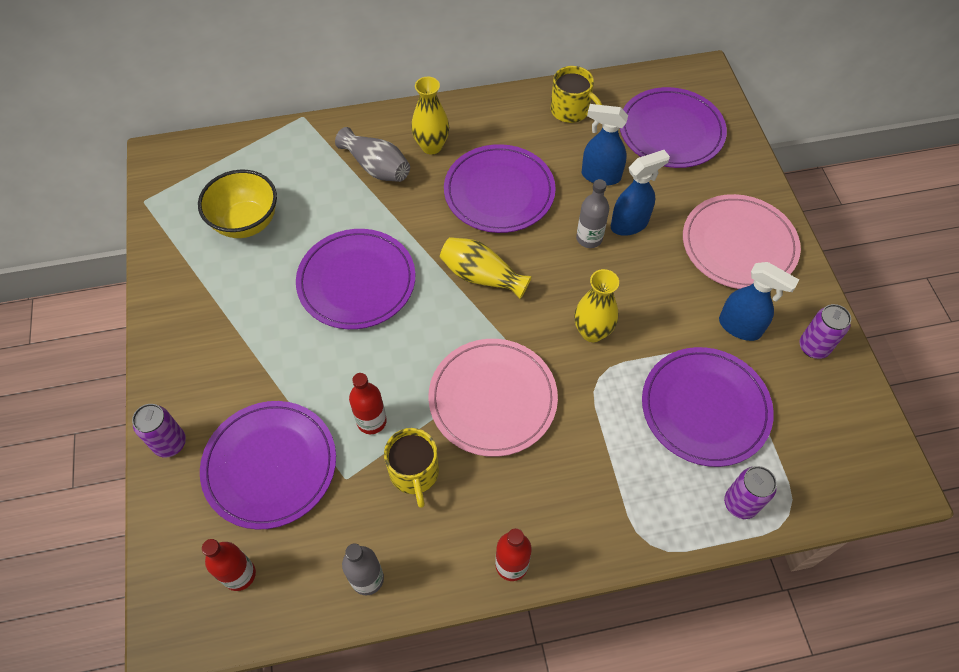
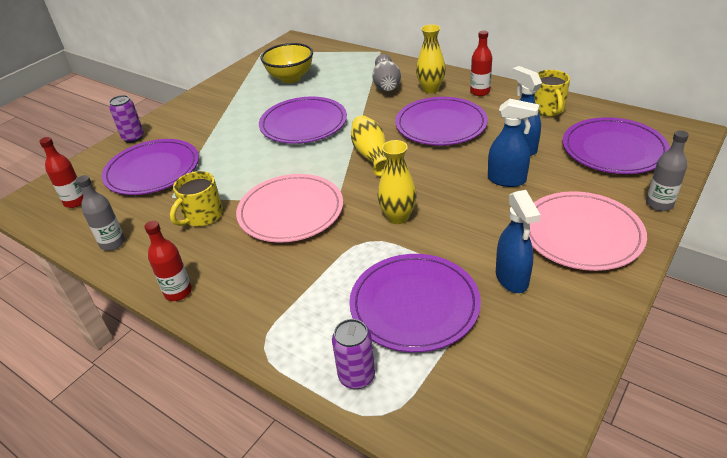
camera: 50 degrees right, 20 degrees down
(371, 421) = (219, 182): red bottle -> red bottle (480, 92)
(589, 238) = (466, 172): grey bottle -> grey bottle (659, 204)
(813, 347) = (561, 330): purple can -> none

